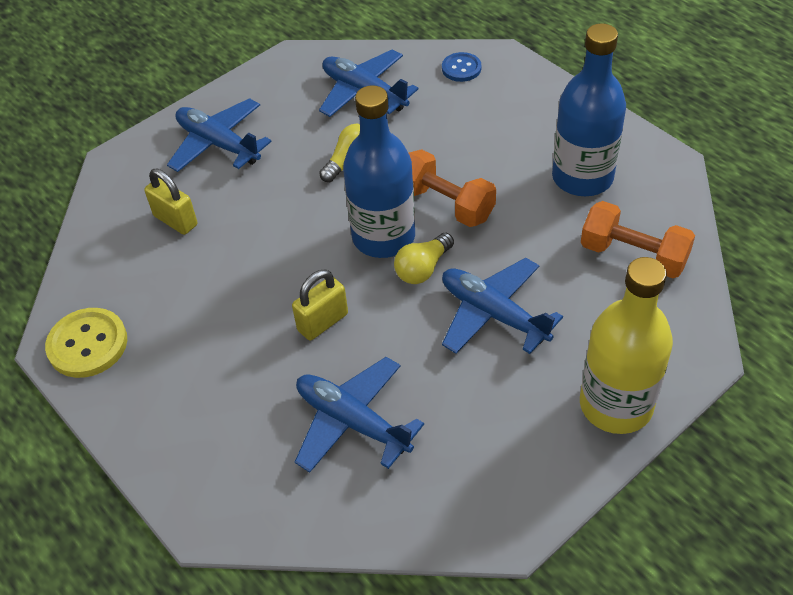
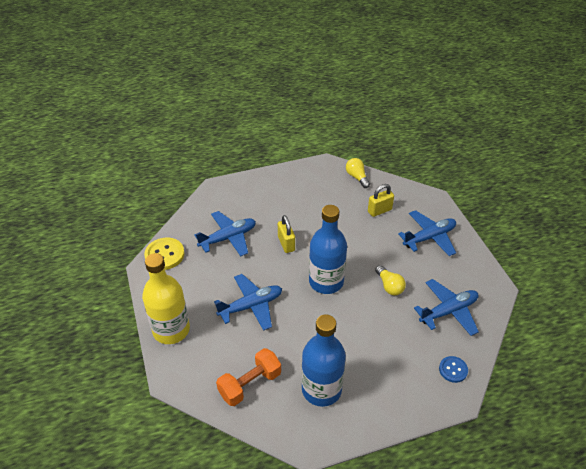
camera: 110 degrees right, 5 degrees down
(87, 344) = (320, 172): yellow button -> yellow button (164, 255)
(423, 268) = (296, 290): yellow light bulb -> yellow light bulb (357, 177)
(445, 204) = (335, 315): orange dumbbell -> none

